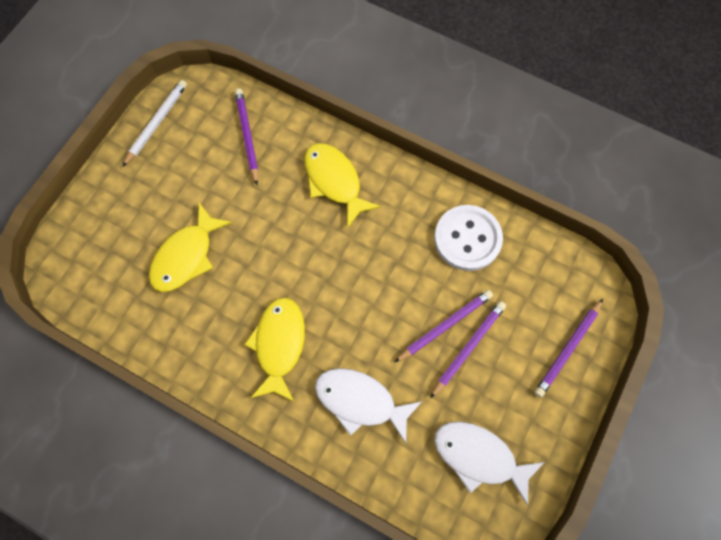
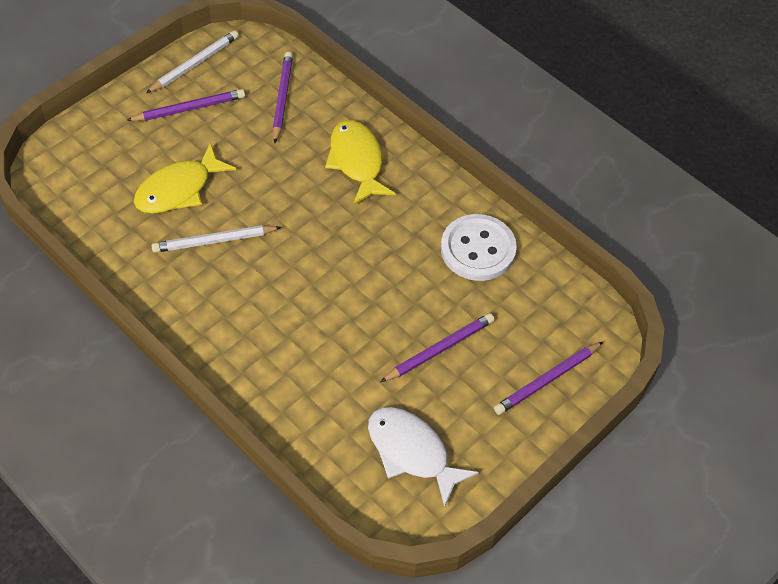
camera: 15 degrees right, 15 degrees down
(236, 299) = (214, 241): none -> white pencil
(279, 345) = (242, 293): yellow fish -> none
(360, 401) = (306, 366): white fish -> none
(445, 326) = (423, 323): purple pencil -> purple pencil (189, 109)

